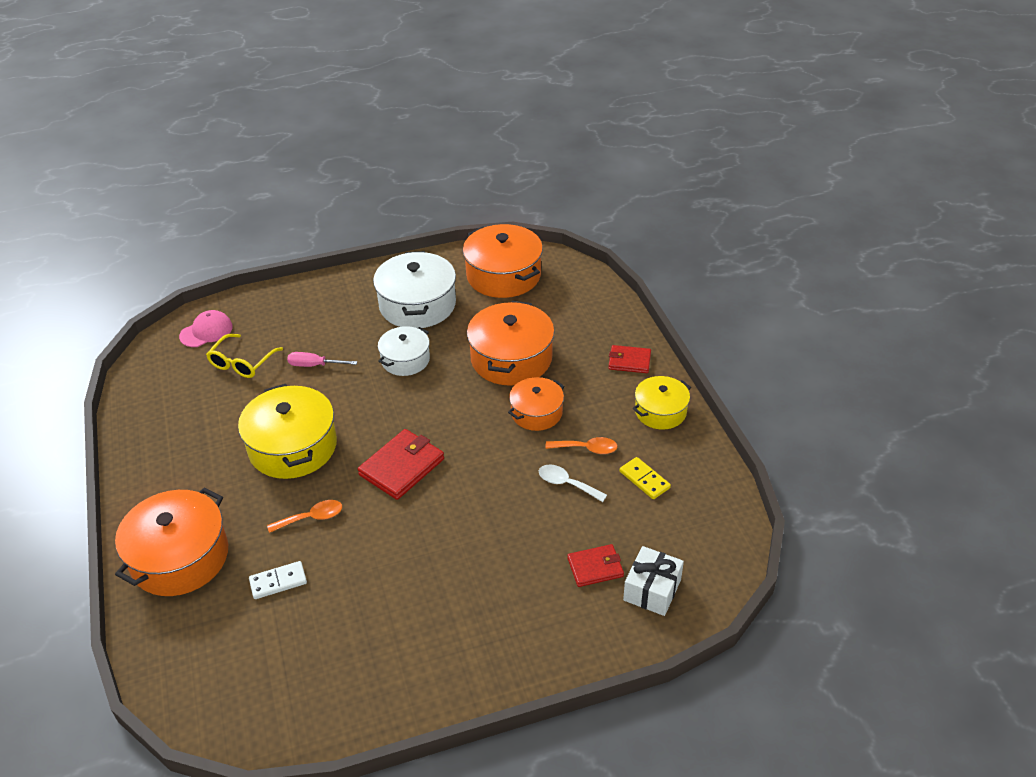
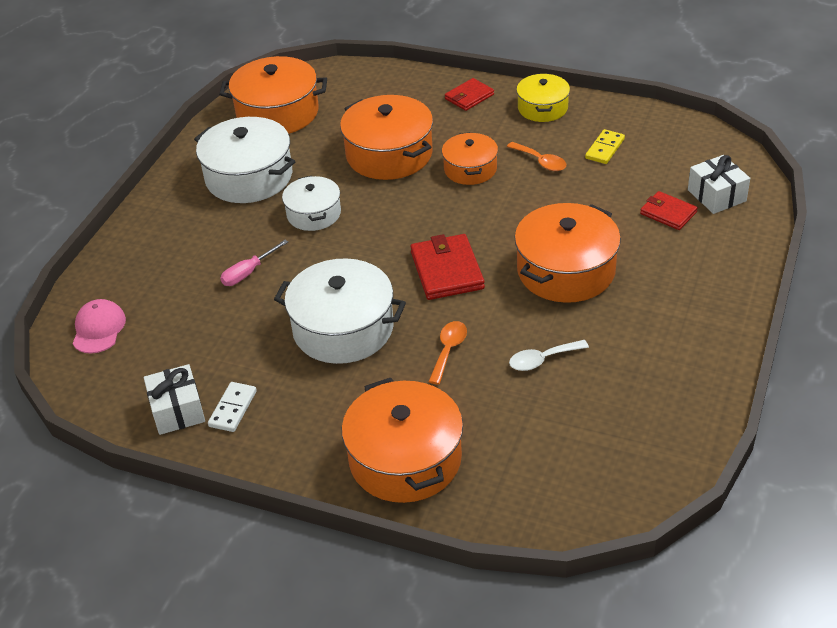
camera: 50 degrees left, 0 degrees up
(154, 413) = (177, 410): none -> white gift
(242, 363) = (181, 320): yellow glasses -> none
(278, 581) = (504, 401): white domino -> white domino (233, 409)
(293, 447) = (343, 328): yellow pot -> white pot
(460, 538) = (566, 270): none -> orange pot
(566, 484) = (567, 188): white spoon -> white spoon (542, 360)
(587, 449) = (540, 161): orange spoon -> orange spoon turned 90 degrees clockwise
(595, 567) = (668, 213): red wallet -> red wallet turned 75 degrees counterclockwise
(644, 480) = (605, 149): yellow domino -> yellow domino turned 60 degrees counterclockwise

